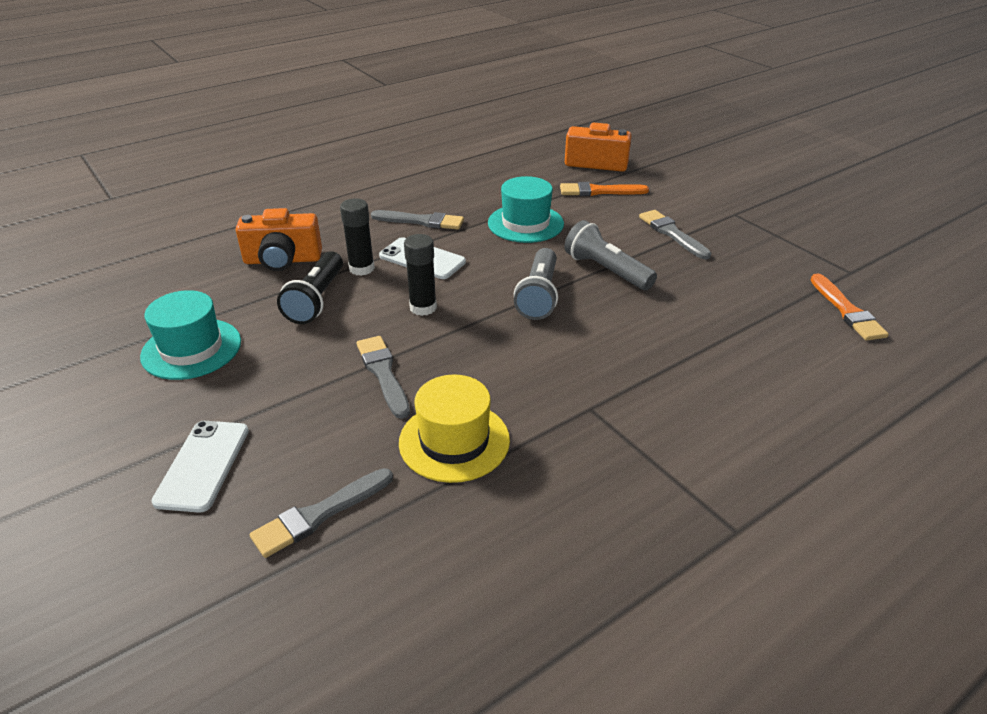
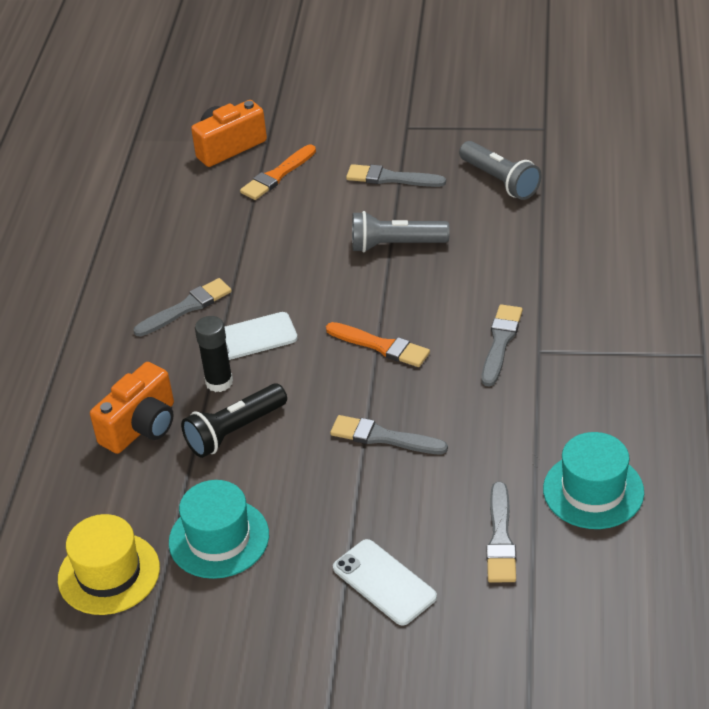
camera: 45 degrees left, 5 degrees up
(316, 300) = (235, 431): black flashlight -> black flashlight turned 90 degrees clockwise
(423, 307) = (322, 373): black glue stick -> none
(454, 441) = (499, 436): yellow hat -> yellow hat (109, 573)
(525, 223) = (272, 248): turquoise hat -> turquoise hat (593, 490)
(539, 296) = (384, 300): grey flashlight -> grey flashlight (500, 181)
(572, 380) = (500, 342): none -> grey brush
(847, 311) = (580, 164): orange brush -> orange brush (381, 346)

